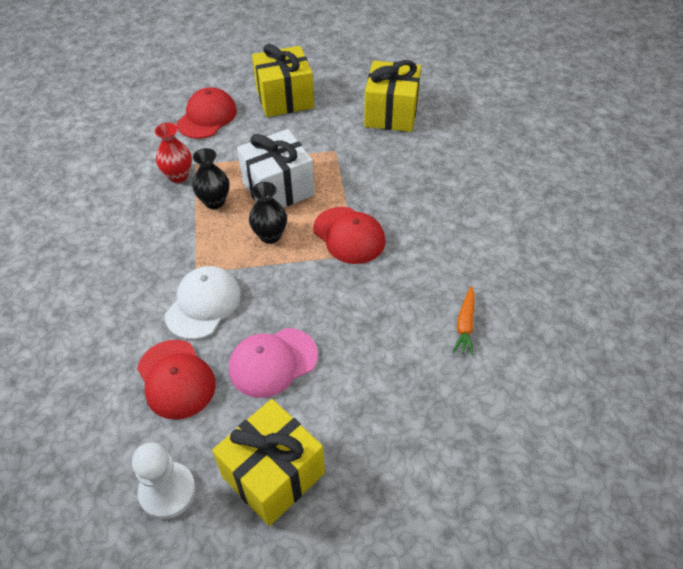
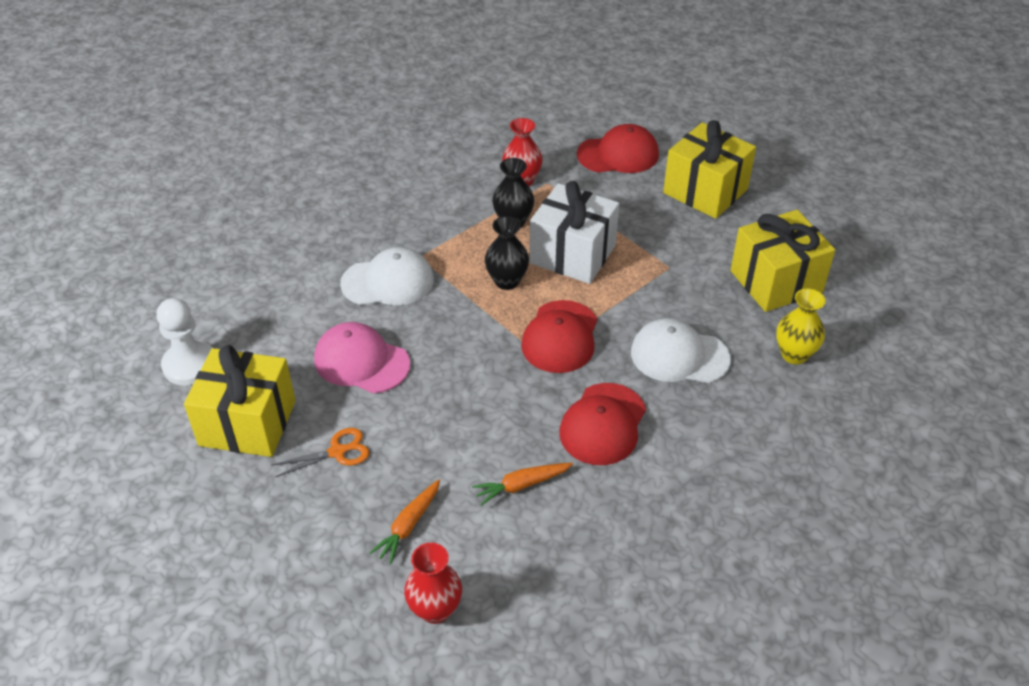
camera: 55 degrees right, 5 degrees down
(176, 379) = (297, 309): red cap -> red cap (603, 424)
(353, 423) = (337, 452): none -> orange scissors
(415, 188) = (679, 355): none -> white cap
(455, 139) = (794, 354): none -> yellow vase
(457, 410) = (408, 525): none -> orange carrot
(542, 431) = (435, 609): none -> red vase

